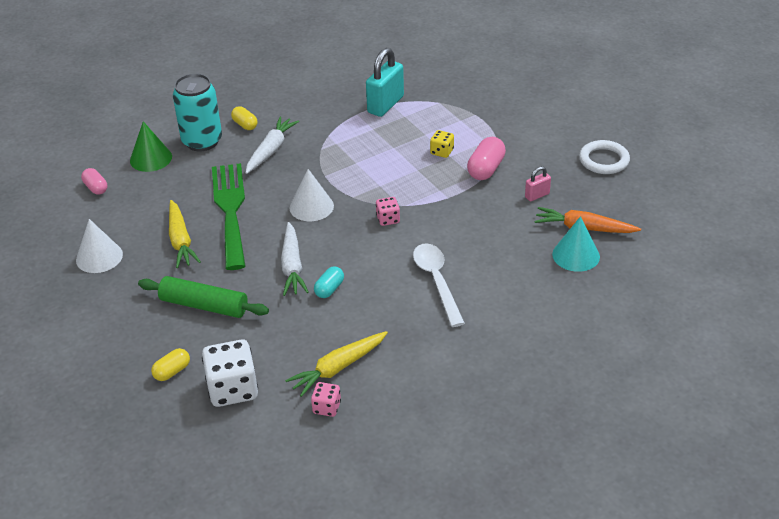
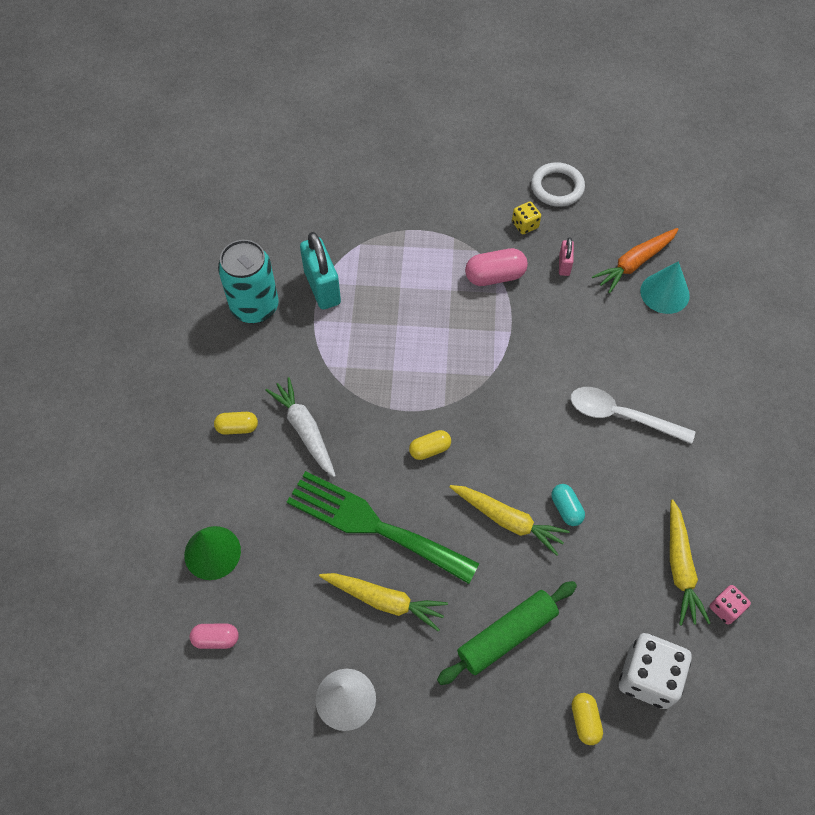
camera: 55 degrees left, 20 degrees up
(202, 141) = (228, 485): turquoise can -> turquoise can (255, 307)
(292, 266) = (508, 520): white carrot -> yellow carrot
(311, 206) = (430, 449): white cone -> yellow capsule
(388, 219) = (503, 398): pink dice -> none
(442, 152) = (439, 292): yellow dice -> yellow dice (525, 225)
(486, 169) = (495, 276): pink capsule -> pink capsule turned 75 degrees counterclockwise

